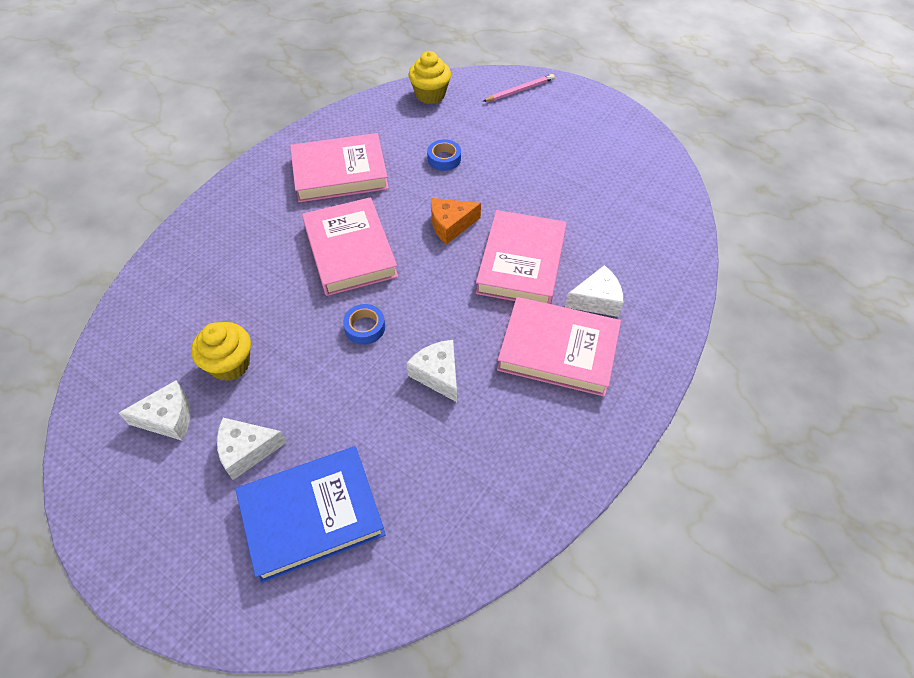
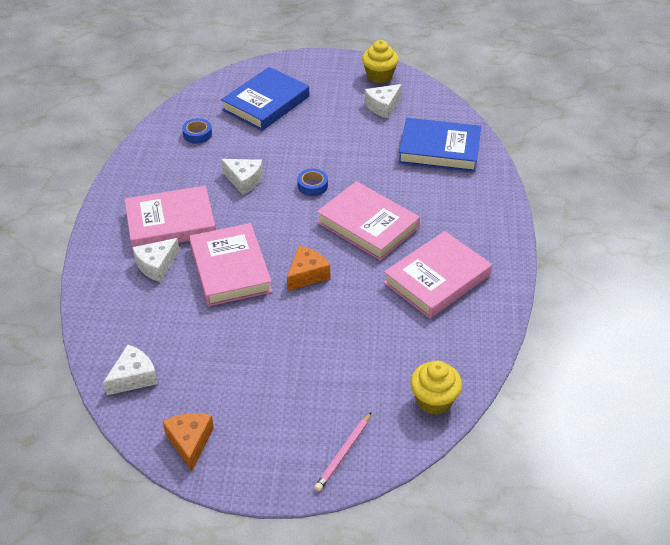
camera: 150 degrees right, 10 degrees down
(181, 310) = (439, 149): none -> blue book
(230, 364) = (377, 138): yellow cupcake -> yellow cupcake (379, 76)
(247, 450) = (325, 111): white cheese -> white cheese (134, 377)
(444, 159) = (359, 331): blue tape -> blue tape (197, 134)
(629, 136) = (190, 442): none -> orange cheese

